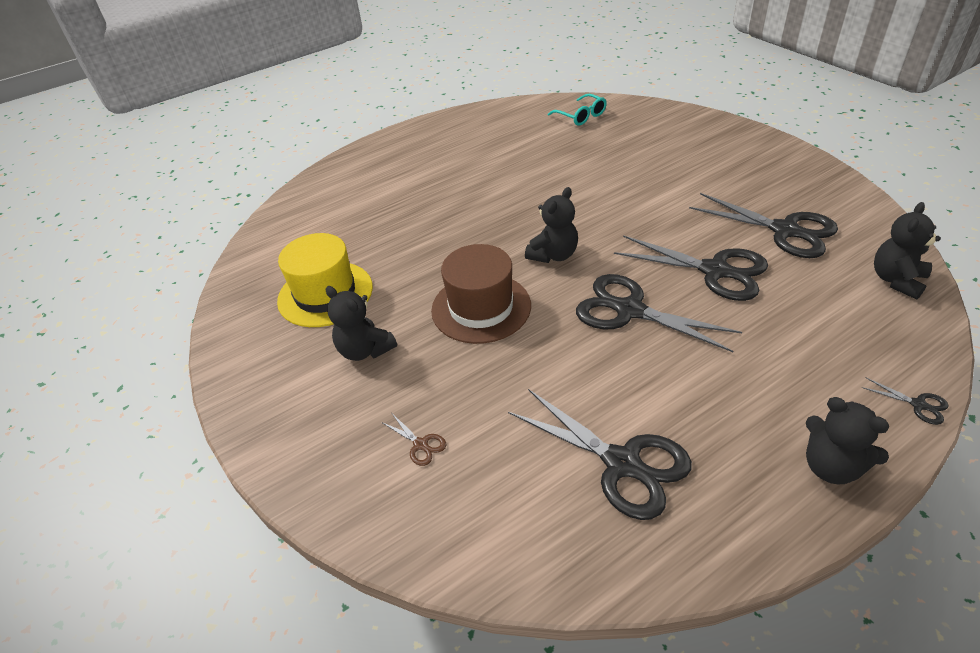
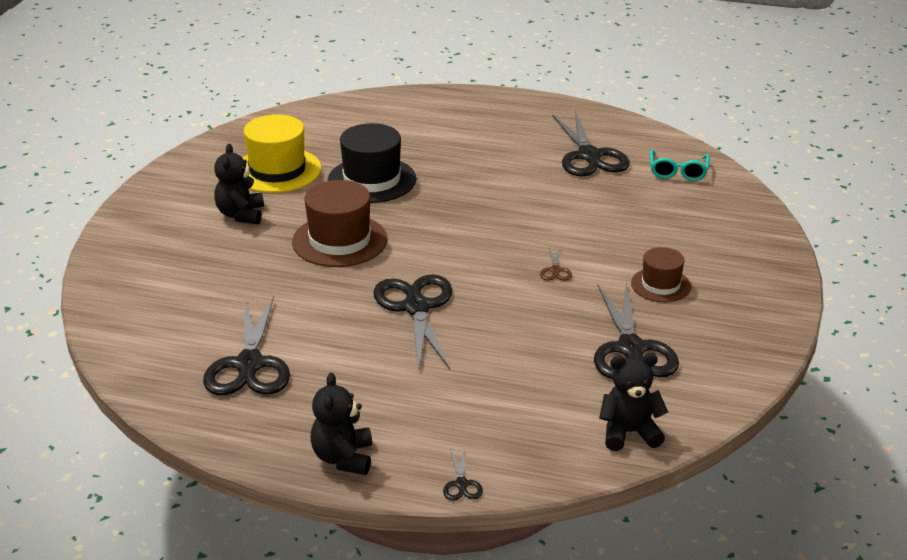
camera: 45 degrees right, 10 degrees down
(413, 248) = (372, 180): none -> black hat
(420, 444) = (181, 278): brown scissors -> brown scissors (555, 270)
(553, 255) = (443, 245): black teddy bear -> none
(713, 182) = (661, 285): none -> brown hat
(714, 271) = (520, 331): black scissors -> black scissors (589, 156)

